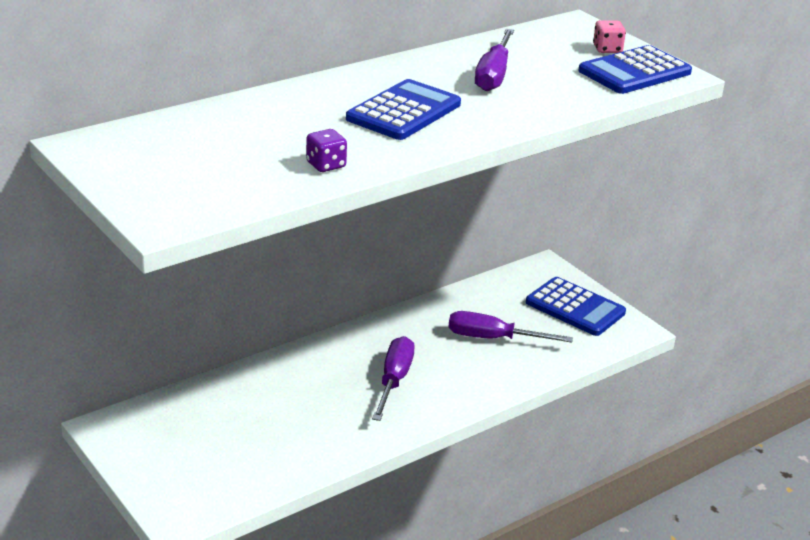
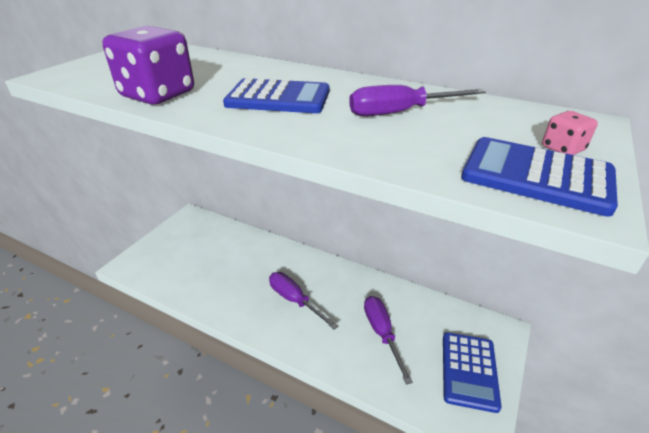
camera: 65 degrees right, 5 degrees up
(326, 165) = (158, 95): purple dice -> purple dice, size x2.23
(394, 380) = (294, 300): purple screwdriver -> purple screwdriver turned 120 degrees counterclockwise

